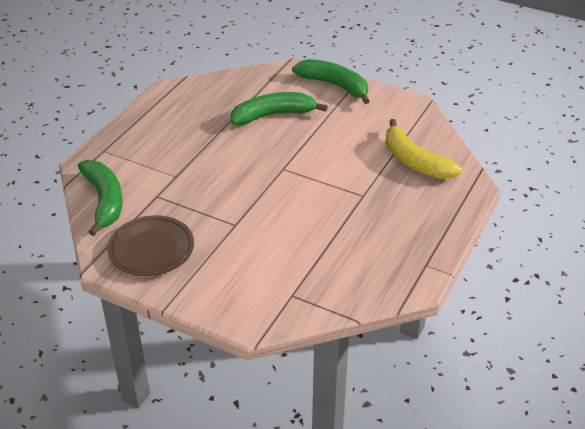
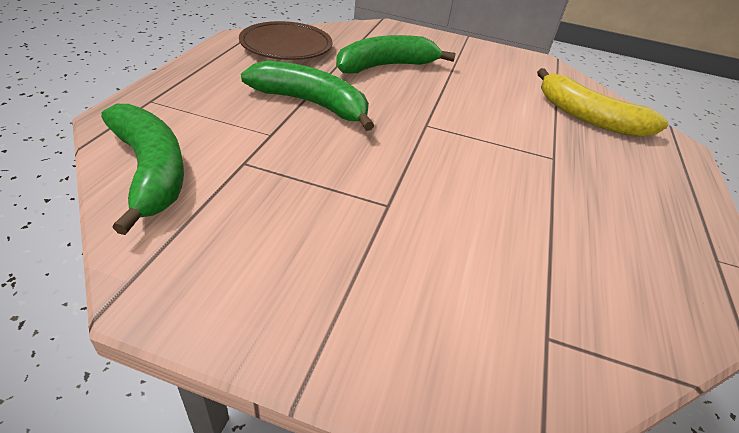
camera: 15 degrees left, 0 degrees up
(151, 249) = (247, 257): brown plate -> brown plate (286, 46)
(334, 85) = (444, 42): green banana -> green banana (311, 104)

